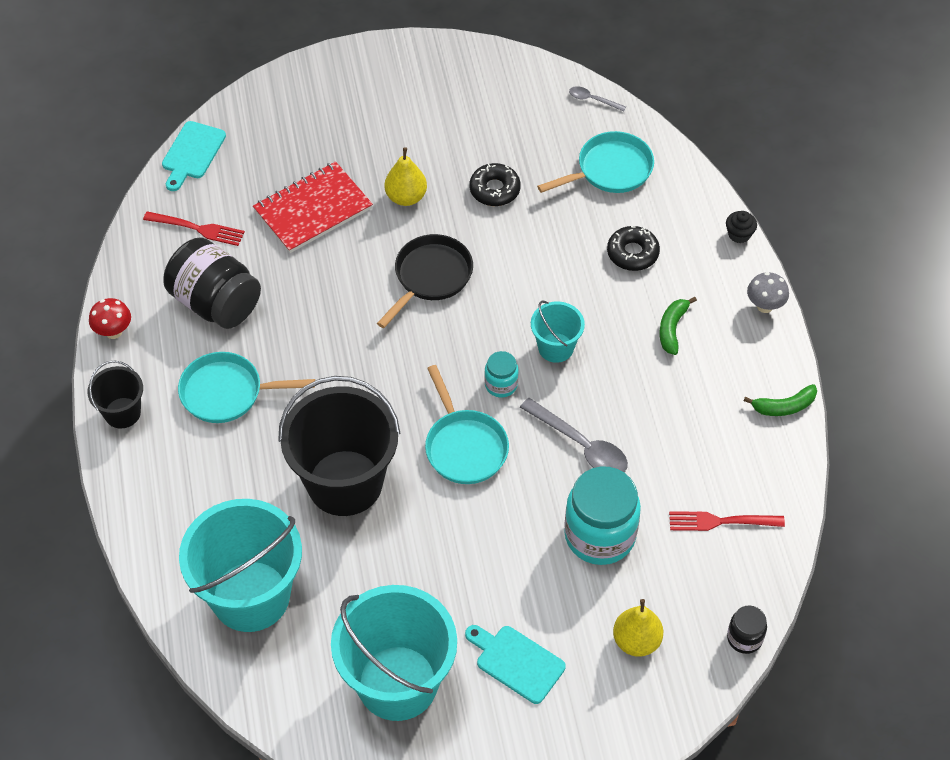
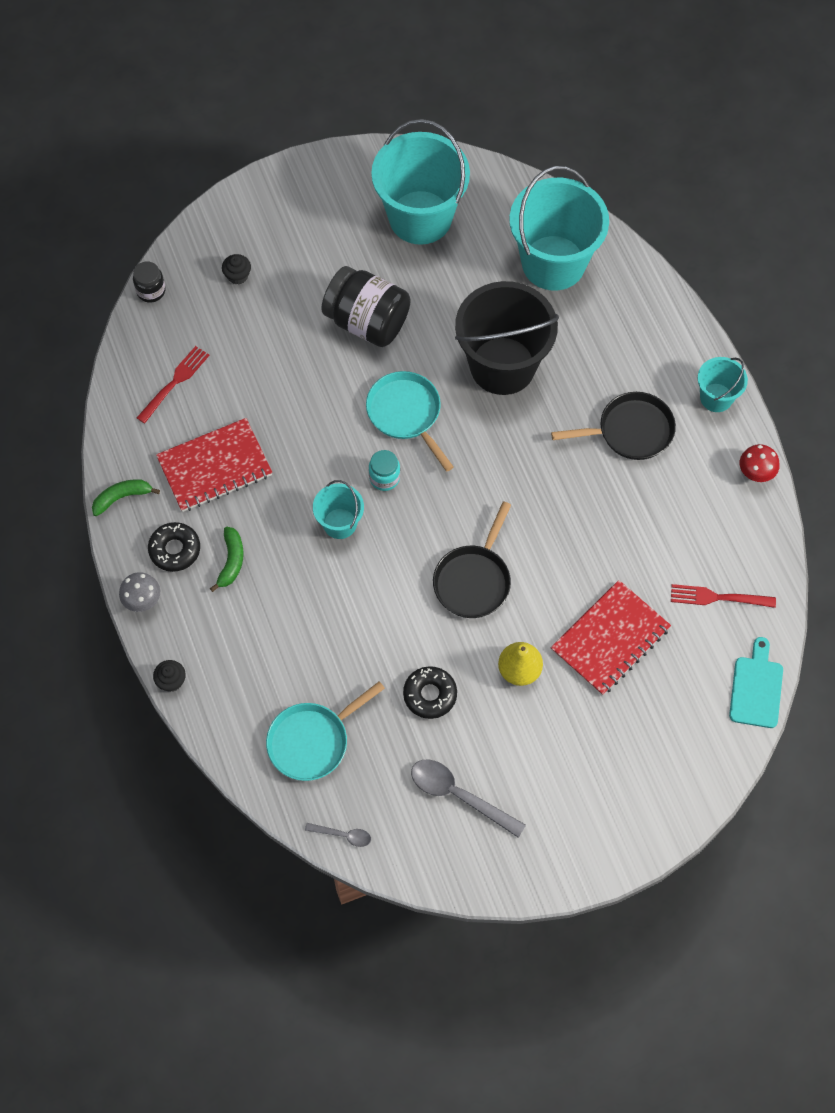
camera: 170 degrees right, 10 degrees up
(122, 413) = (716, 397): black bucket -> turquoise bucket
(216, 303) = (671, 519): black jar -> black jar (367, 322)
(227, 392) = (630, 431): turquoise pan -> black pan
(516, 662) = (330, 246): turquoise cutting board -> none
(581, 445) = (303, 431): grey spoon -> grey spoon (458, 795)
(599, 535) = (277, 354): turquoise jar -> none
(632, 253) = (278, 640): black donut -> black donut (175, 550)
(636, 641) = (237, 275): yellow pear -> black cupcake
(682, 423) = (214, 467): none -> red notebook
(721, 521) = (175, 382): red fork -> red fork turned 45 degrees counterclockwise

